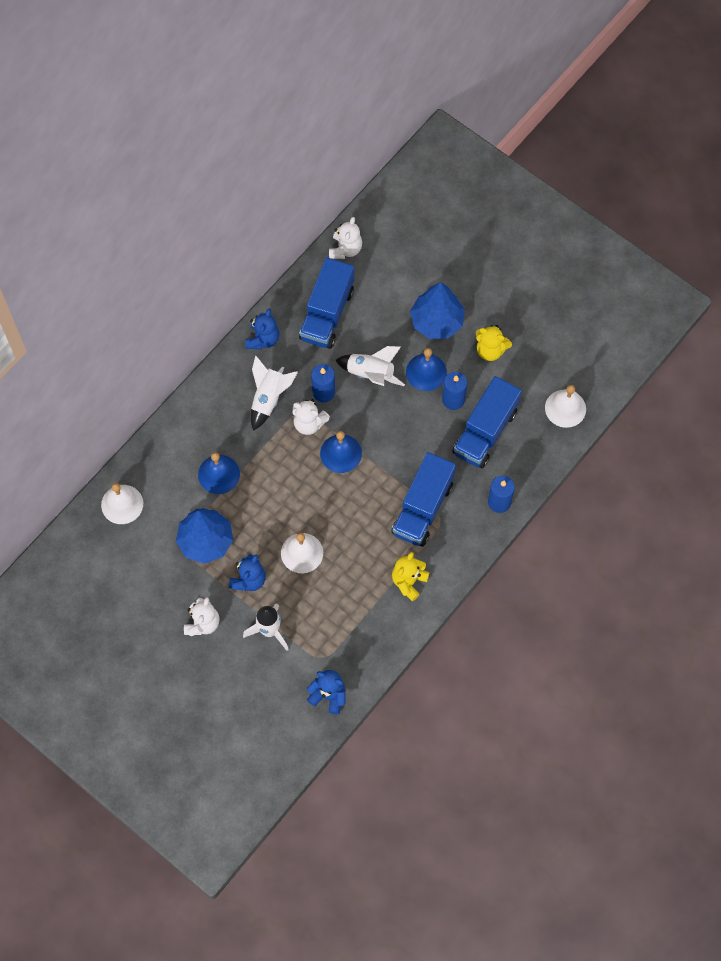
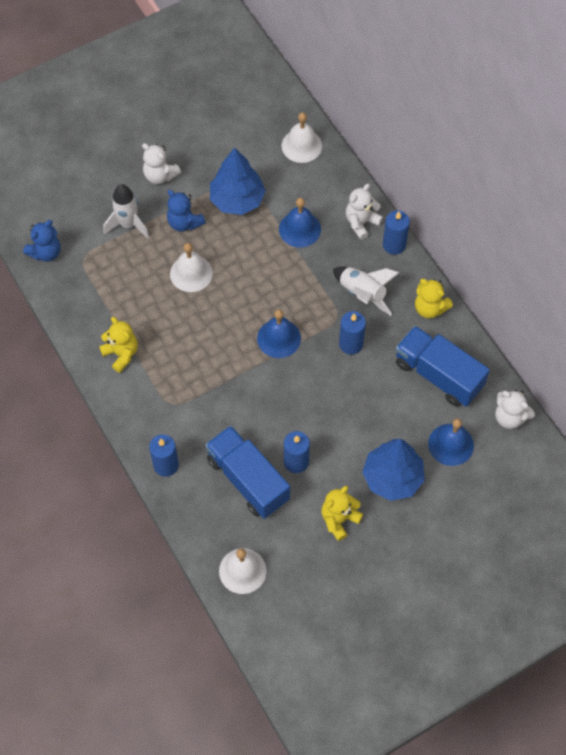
camera: 110 degrees right, 5 degrees down
(207, 388) = (394, 245): none -> blue candle
(263, 339) = (430, 308): blue teddy bear -> yellow teddy bear
(309, 423) = (322, 320): white teddy bear -> white teddy bear (361, 223)
(370, 374) = (355, 393): white rocket -> none
(423, 508) = (190, 392): blue truck -> none
(426, 372) = (337, 446): blue bell -> blue bell (451, 444)

